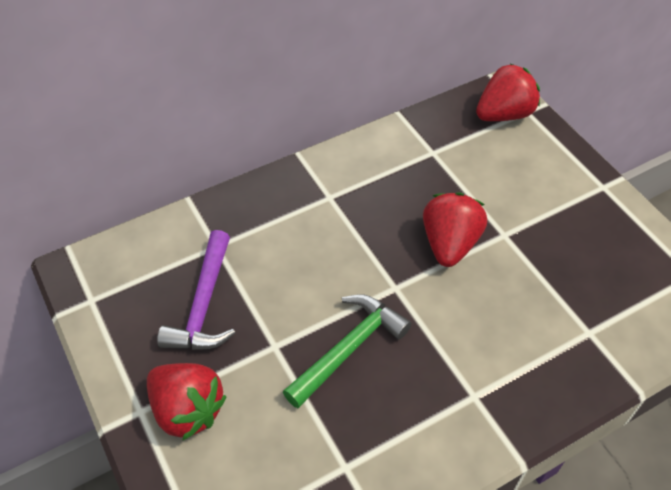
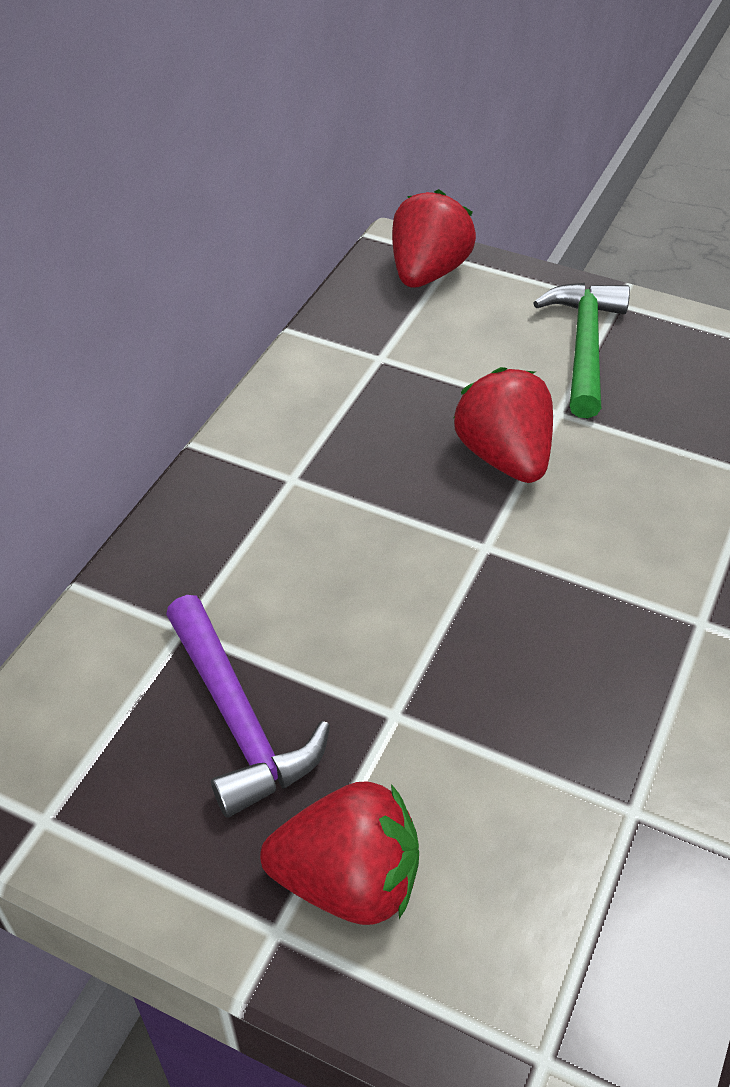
camera: 35 degrees left, 5 degrees down
(349, 348) = (497, 656): green hammer -> green hammer (584, 346)

